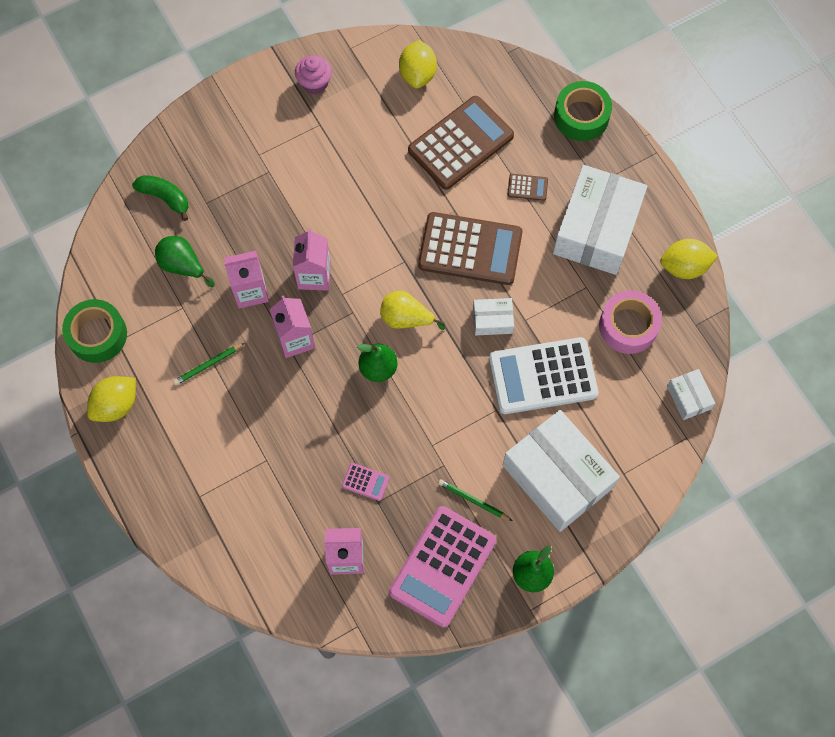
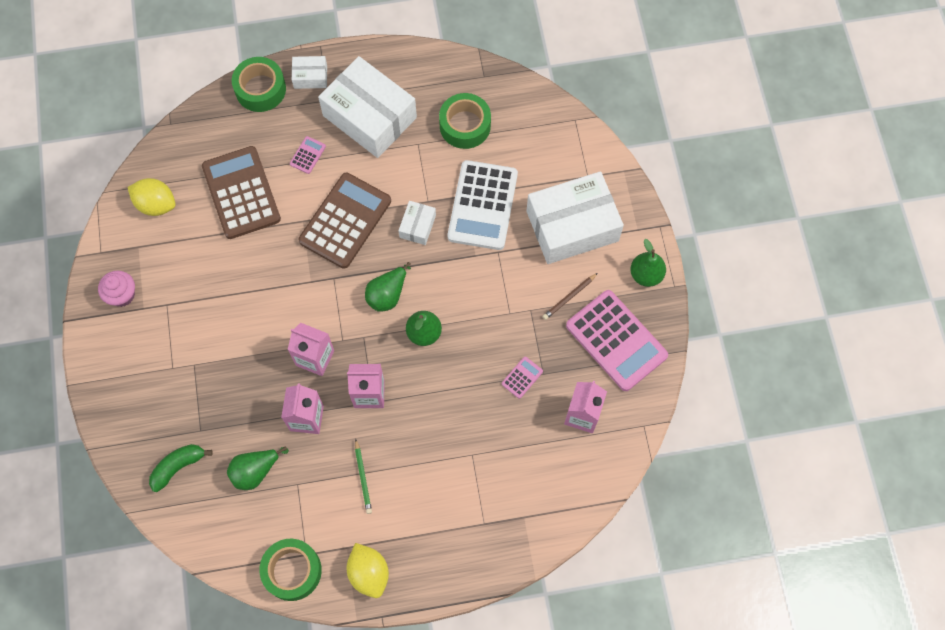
camera: 70 degrees left, 0 degrees up
(406, 318) = (387, 294): yellow pear -> green pear
(473, 500) = (569, 297): green pencil -> brown pencil
(527, 187) = (307, 155): brown calculator -> pink calculator
(628, 326) = (465, 125): pink tape -> green tape
(684, 267) = (431, 65): yellow lemon -> none
(688, 397) = (542, 105): white box -> white box (310, 76)

